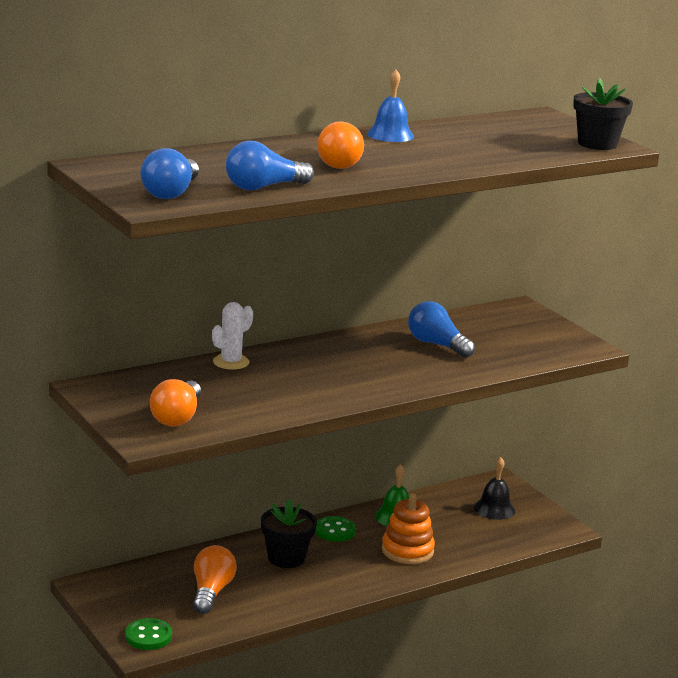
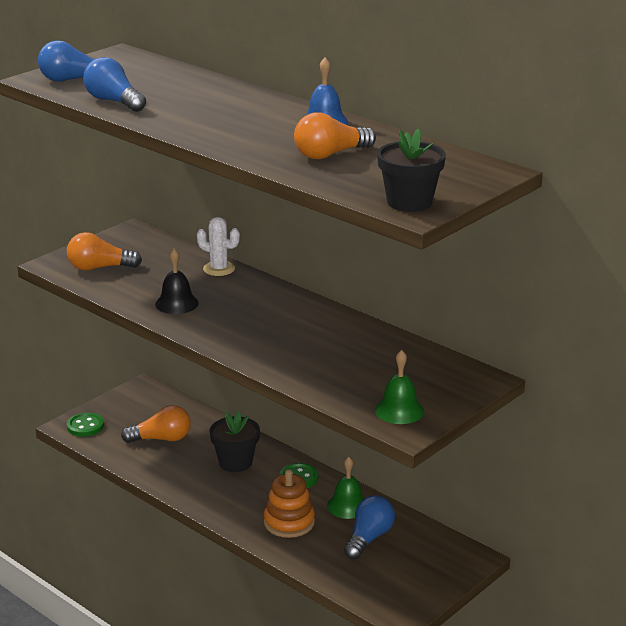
camera: 75 degrees right, 5 degrees up
(336, 163) = (209, 114): orange light bulb -> orange light bulb (330, 154)
(436, 345) = (336, 348): blue light bulb -> blue light bulb (369, 538)
(494, 509) = (408, 562): black bell -> black bell (176, 303)
(558, 344) = (399, 410): none -> green bell

